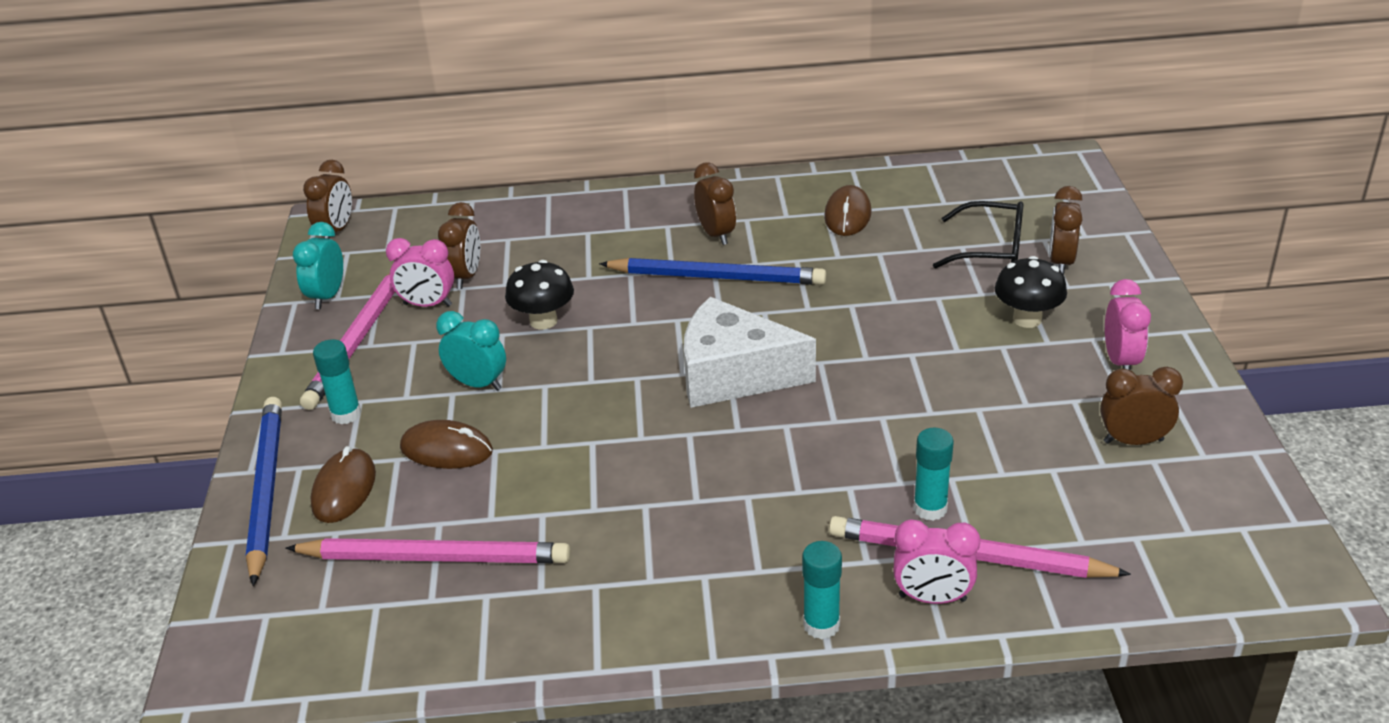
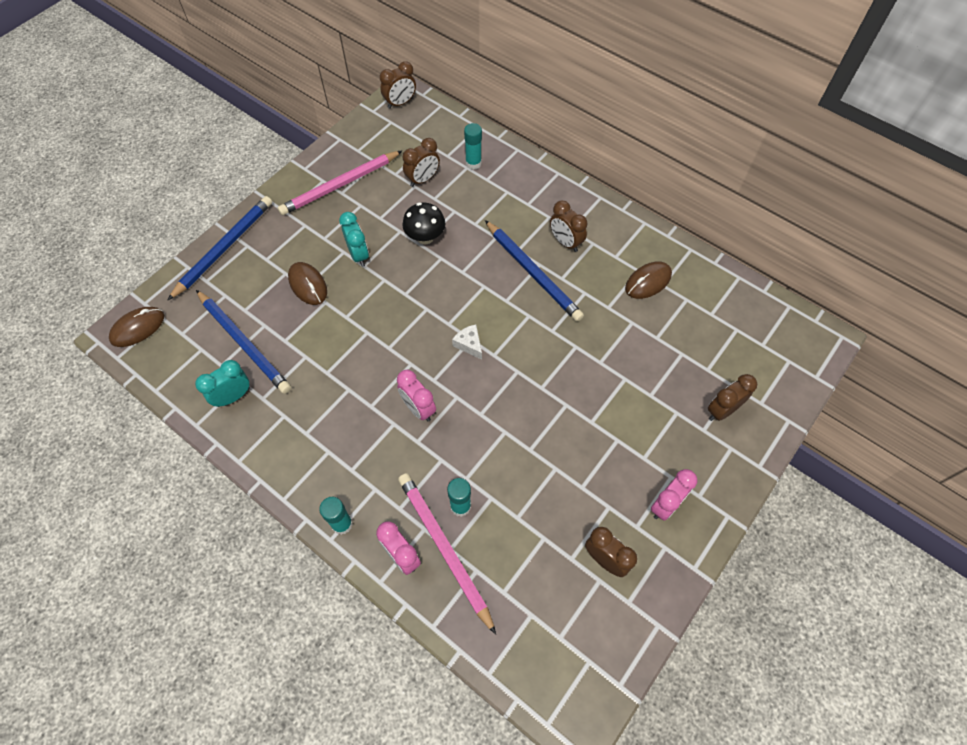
camera: 40 degrees right, 25 degrees up
(327, 296) = (355, 146): turquoise clock -> turquoise clock (233, 397)
(344, 489) = (250, 273): brown mouse -> brown mouse (138, 328)
(346, 414) = (292, 229): turquoise glue stick -> turquoise glue stick (473, 163)
(427, 305) = (389, 185): pink clock -> pink clock (418, 408)
(434, 558) = (243, 343): pink pencil -> blue pencil
(716, 234) = (565, 242): brown clock -> brown clock turned 120 degrees clockwise
(733, 374) = (469, 344): white cheese -> white cheese, size x0.41
(990, 249) = (695, 368): black glasses -> none
(1027, 319) = (653, 433): black mushroom -> none

